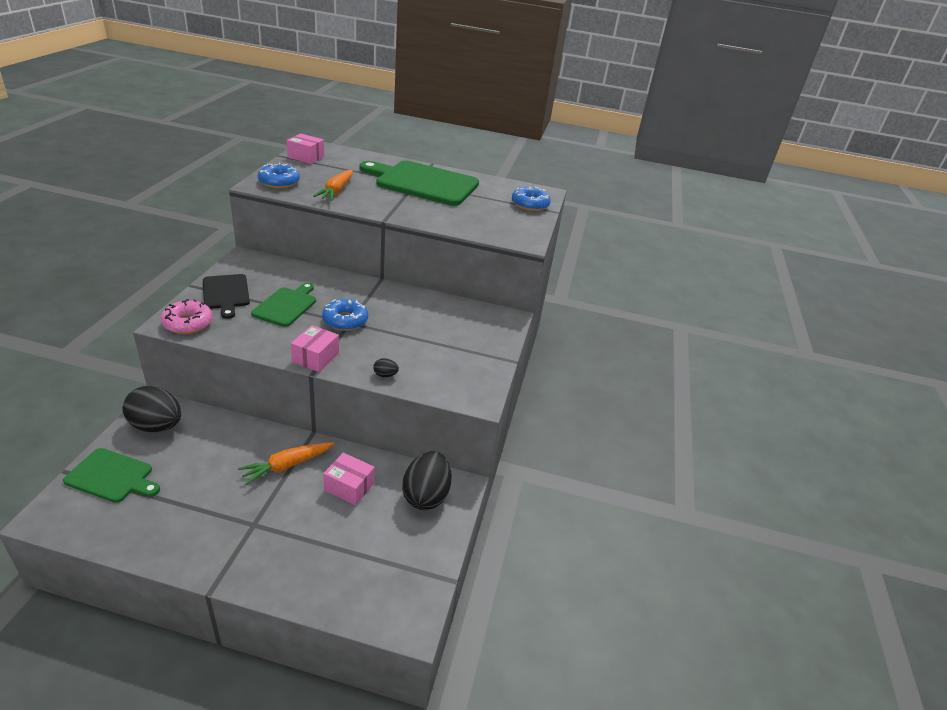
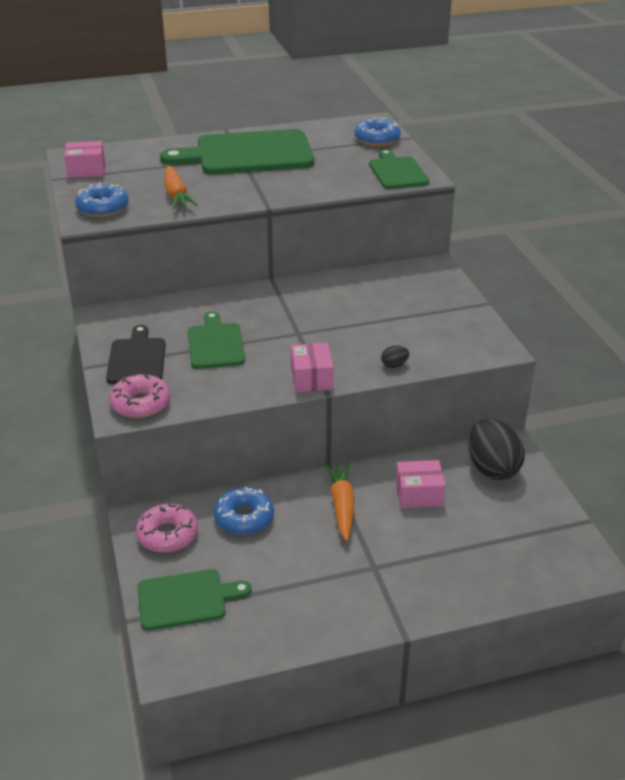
camera: 25 degrees left, 0 degrees up
(156, 426) = (167, 535): black egg -> pink donut
(226, 293) = (137, 359): black cutting board -> black cutting board turned 135 degrees counterclockwise
(287, 466) = (342, 505): orange carrot -> orange carrot turned 150 degrees clockwise
(345, 320) = (292, 333): blue donut -> blue donut (244, 518)
(512, 231) = (397, 172): none -> green cutting board

